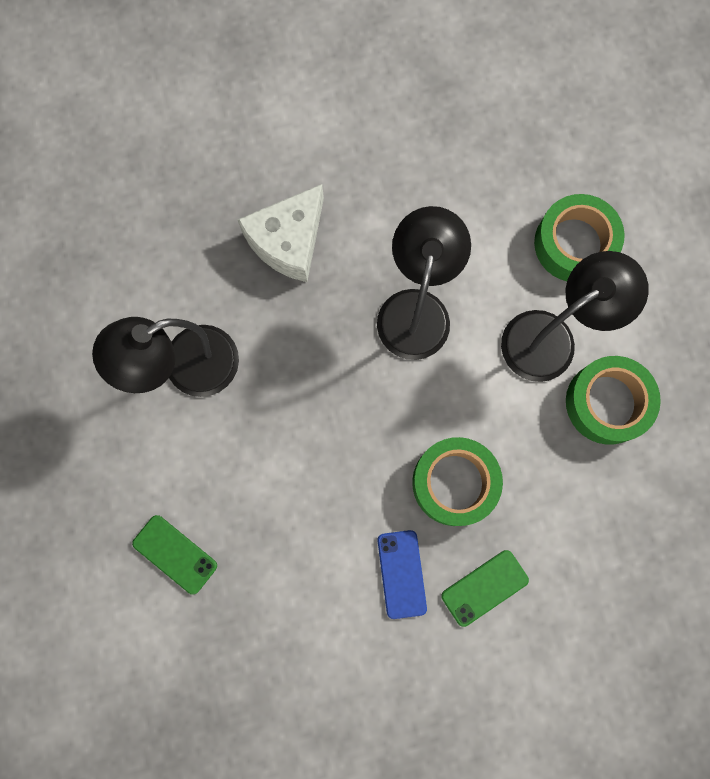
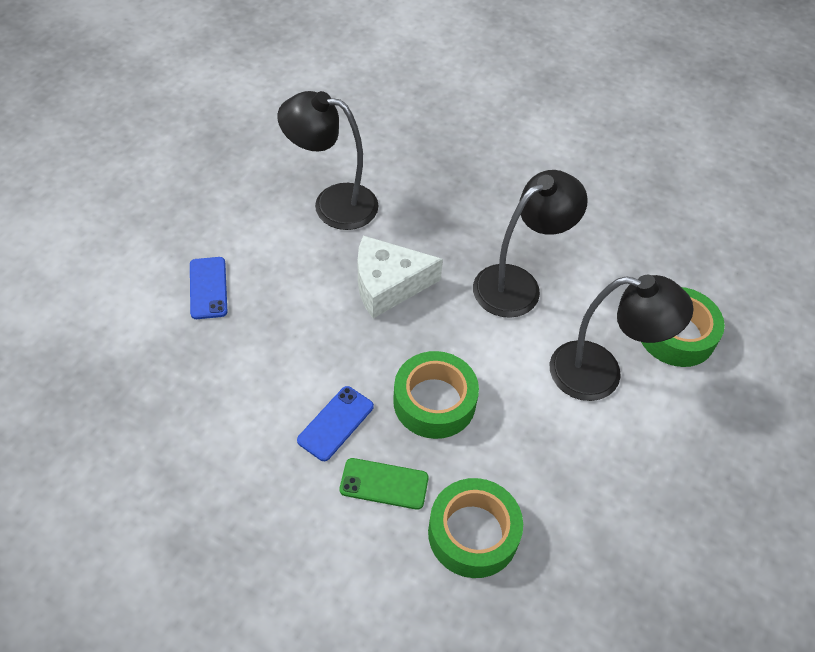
camera: 40 degrees right, 25 degrees down
(175, 554) = (208, 288): green phone -> blue phone
(288, 241) = (471, 189): white cheese -> white cheese (388, 285)
(607, 403) = (604, 447): green tape -> green tape (473, 533)

